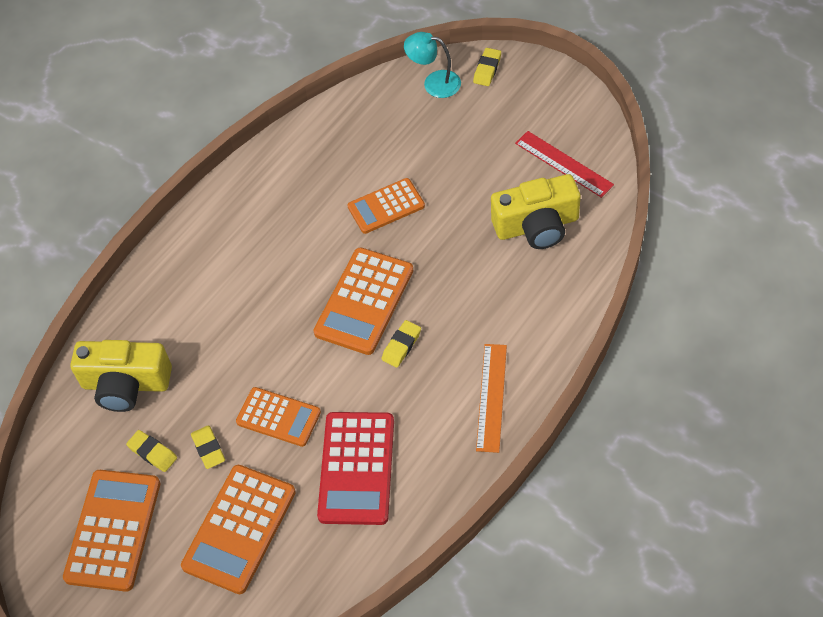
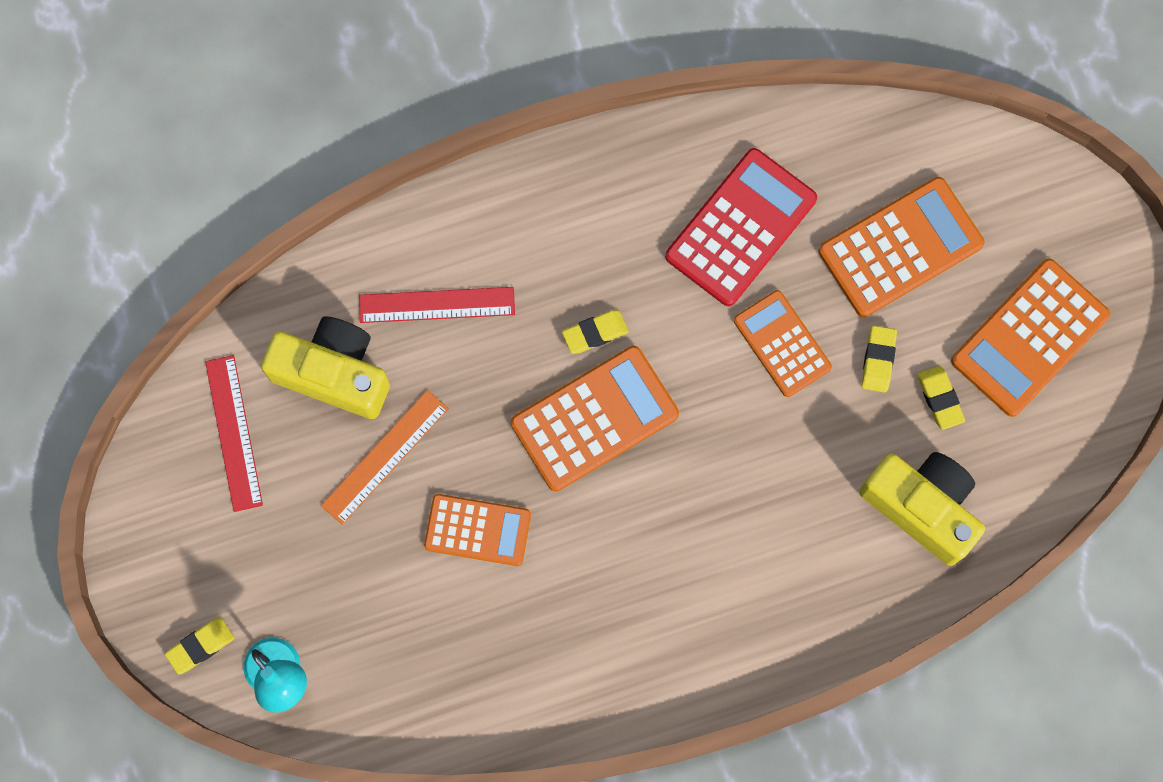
camera: 150 degrees left, 20 degrees up
(491, 397) = (548, 206): orange ruler -> orange ruler (385, 457)
(510, 297) = (437, 305): none -> red ruler

